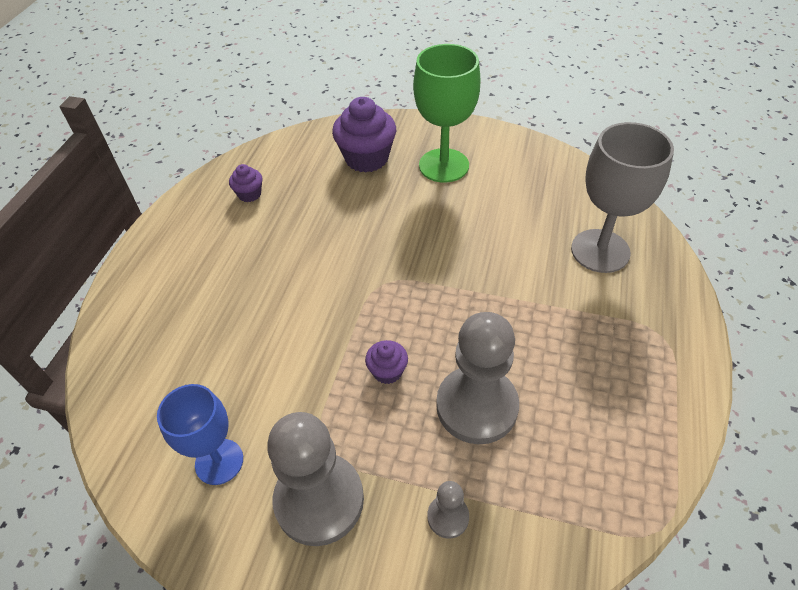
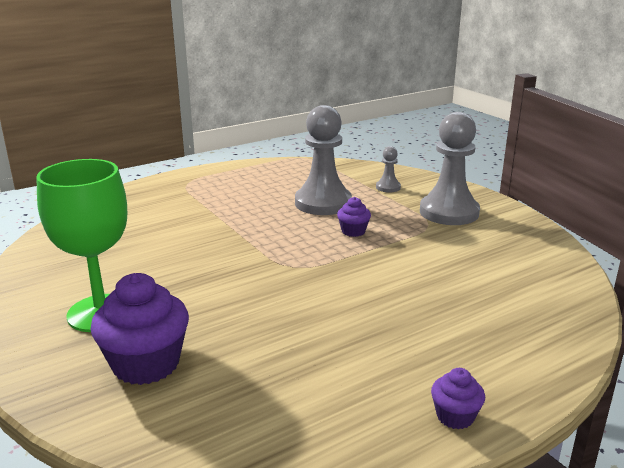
camera: 140 degrees left, 25 degrees down
(219, 461) = (500, 244): blue goblet -> none
(249, 194) = (319, 402): purple cupcake -> purple cupcake (455, 416)
(600, 251) = (134, 215): grey goblet -> none

